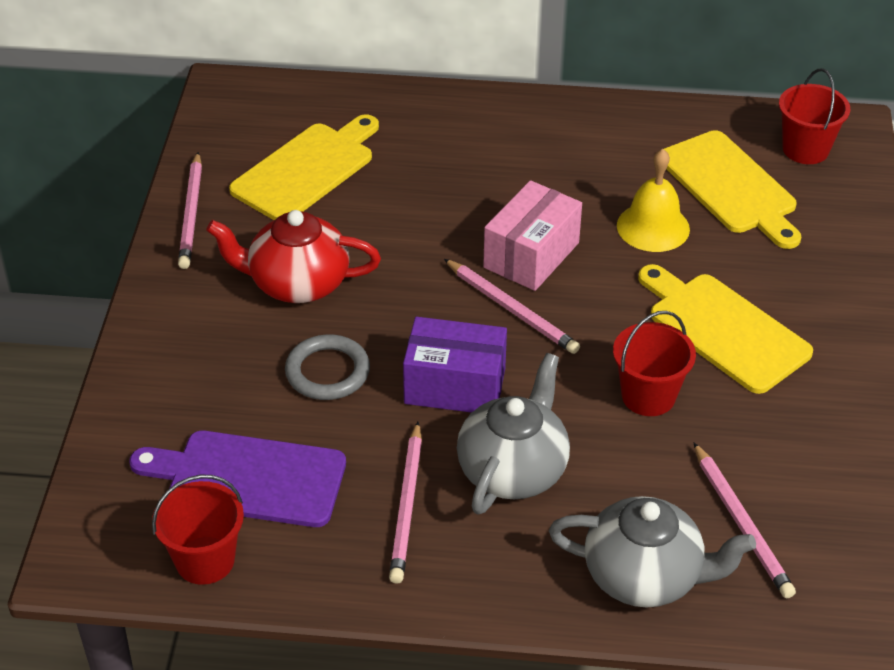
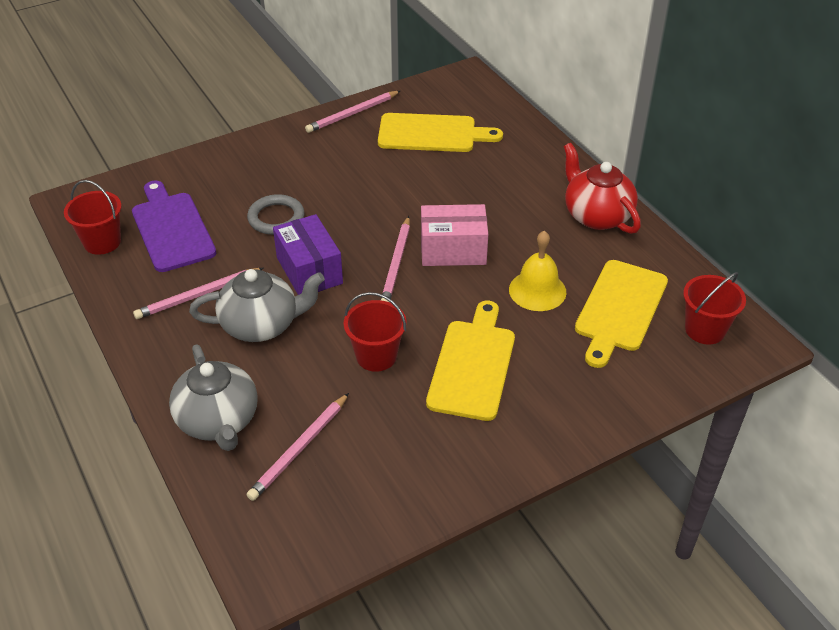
camera: 55 degrees right, 0 degrees up
(297, 283) = (335, 174): red teapot -> red teapot (596, 215)

